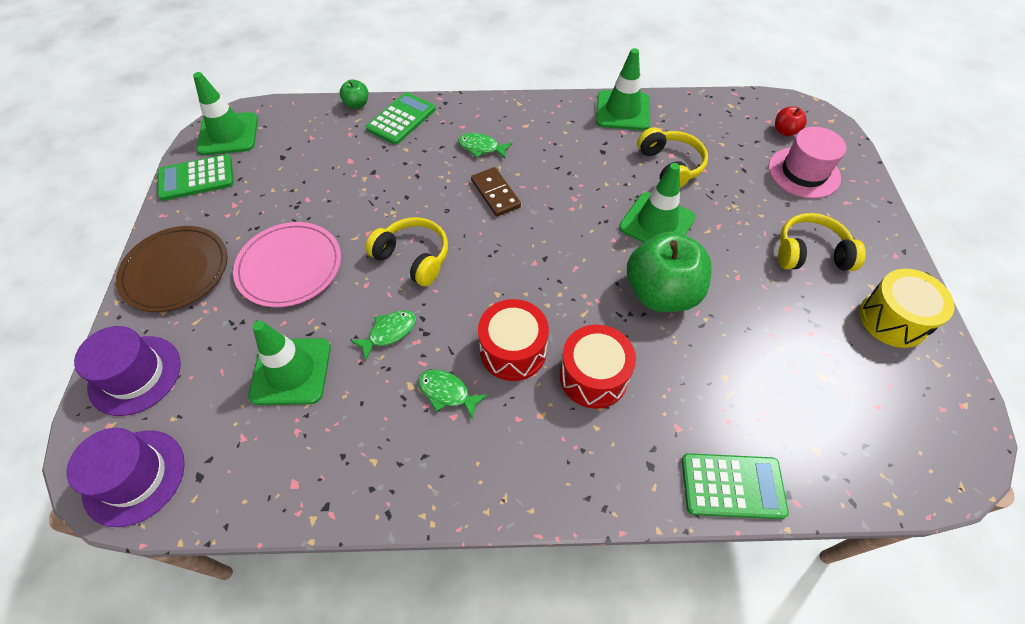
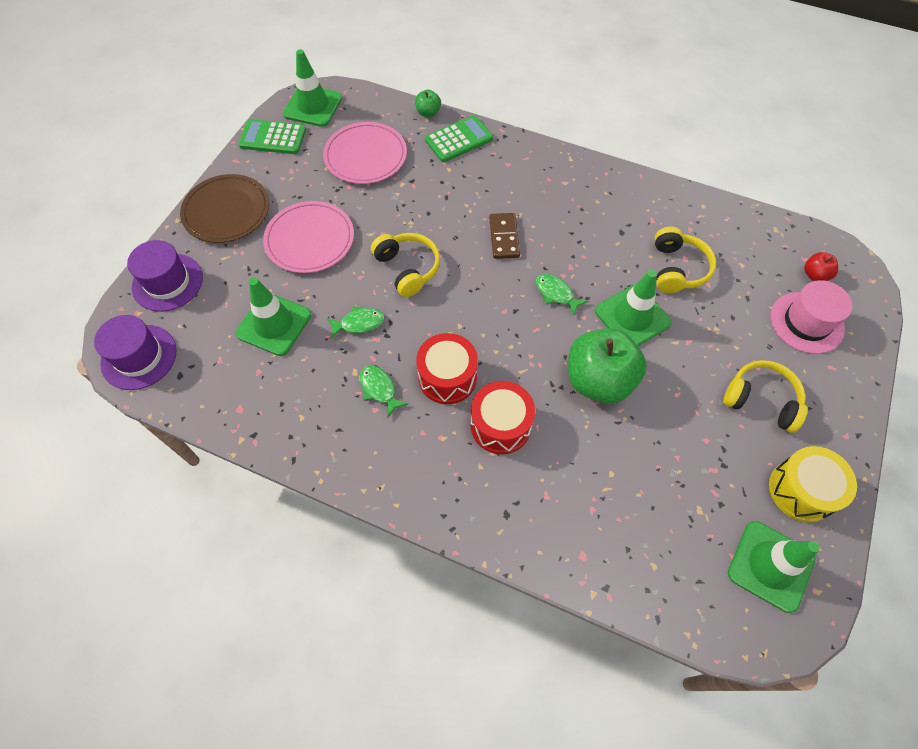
camera: 25 degrees right, 5 degrees up
(311, 164) = (365, 156): none -> pink plate
(481, 147) = (514, 190): green fish -> green fish (556, 294)
(623, 111) = (664, 199): green traffic cone -> green traffic cone (770, 566)
(732, 486) = (563, 560): green calculator -> none

